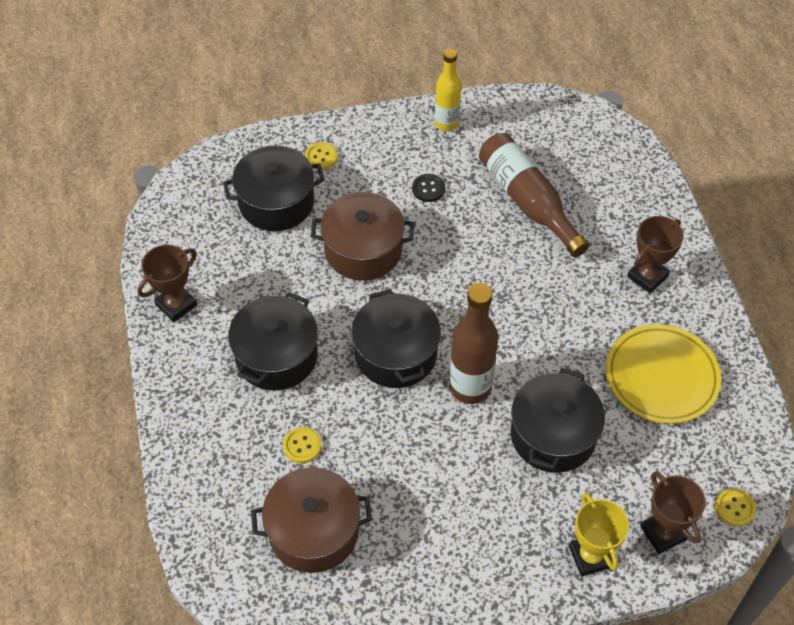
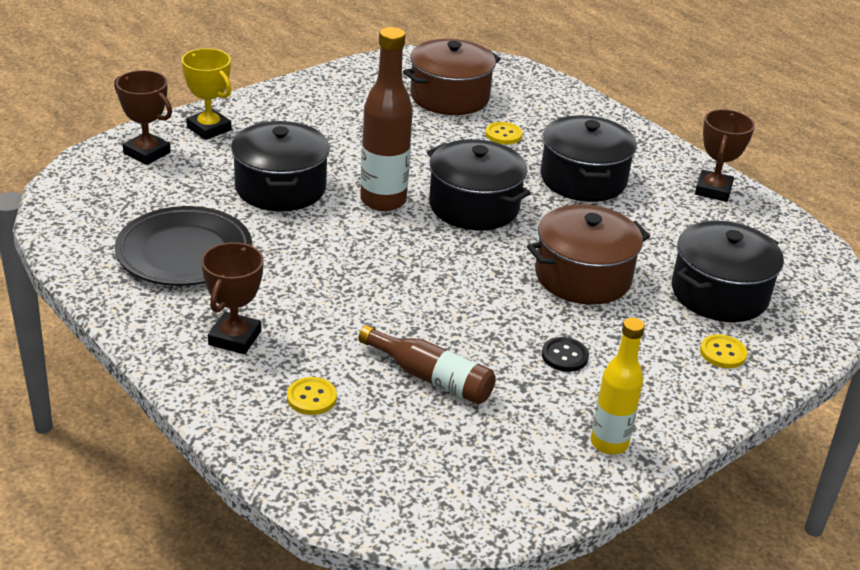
camera: 150 degrees right, 20 degrees down
(527, 201) = (431, 378): brown bottle -> brown bottle, size x0.66
(661, 377) = (184, 253): yellow plate -> black plate
(734, 508) = (79, 181): yellow button -> yellow button (311, 397)

